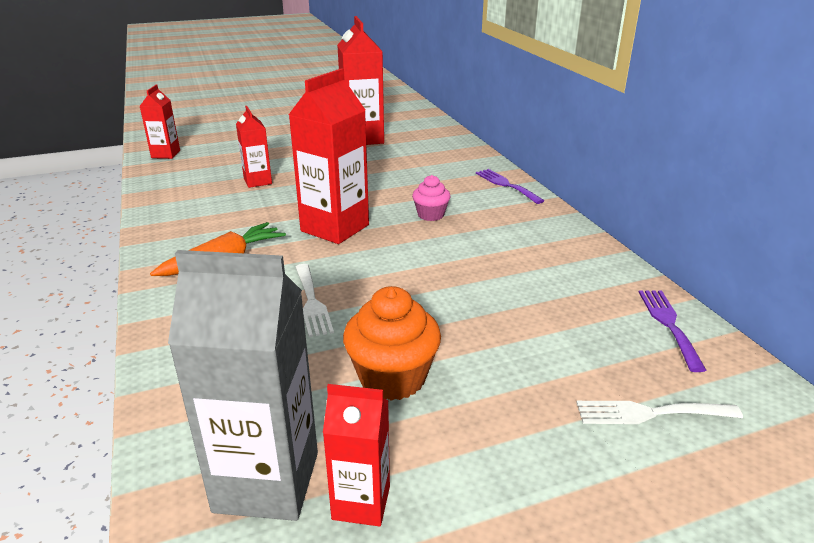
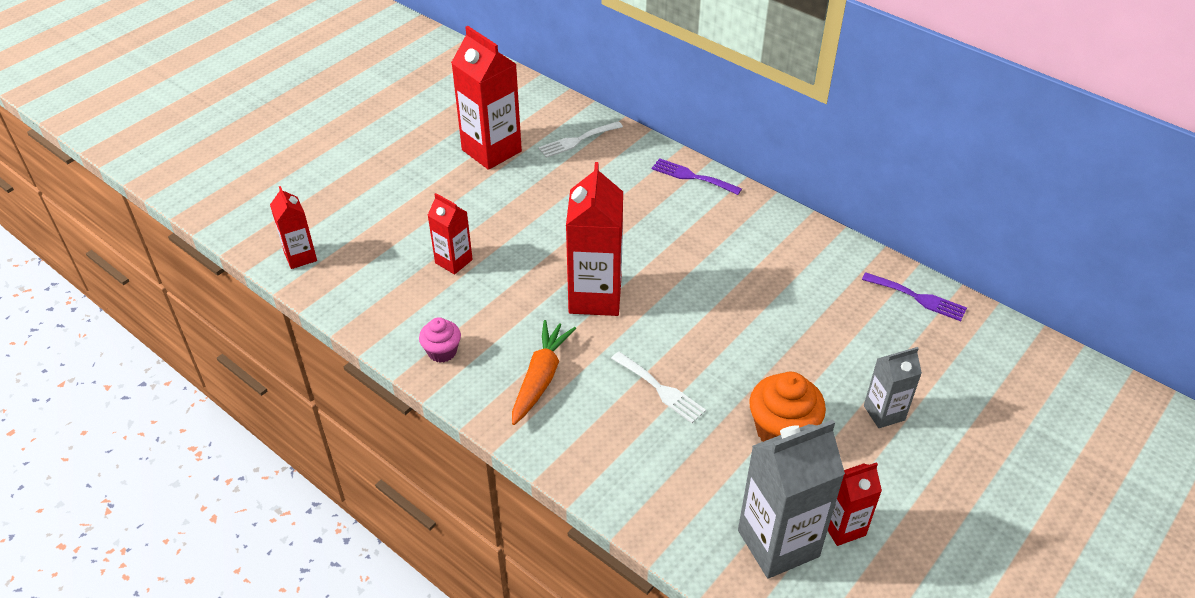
camera: 30 degrees left, 15 degrees up
(431, 215) = (661, 245): pink cupcake -> pink cupcake (442, 351)
(531, 408) = (884, 413): none -> grey carton
(649, 413) = (951, 383): white fork -> white fork (577, 140)
(668, 324) = (918, 298): purple fork -> purple fork turned 150 degrees clockwise

